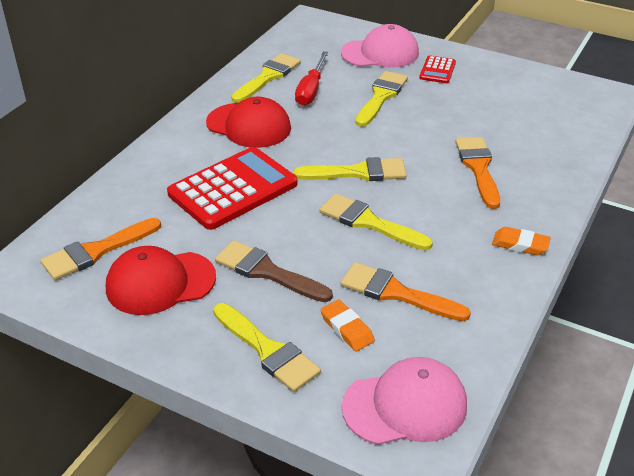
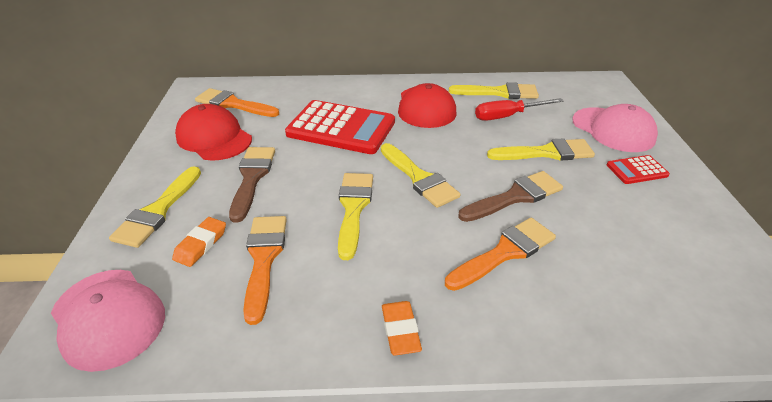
camera: 60 degrees right, 0 degrees up
(422, 136) = (515, 197): none -> brown brush

